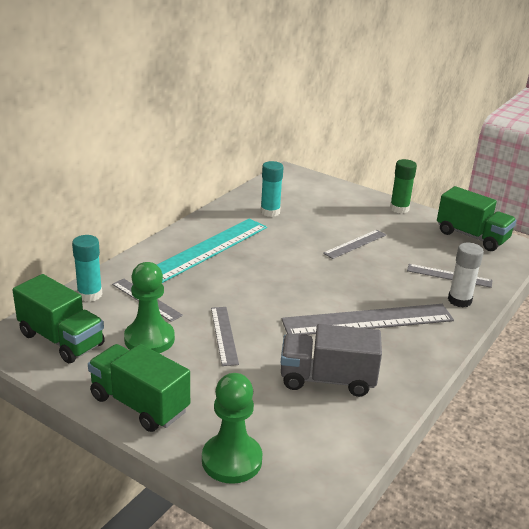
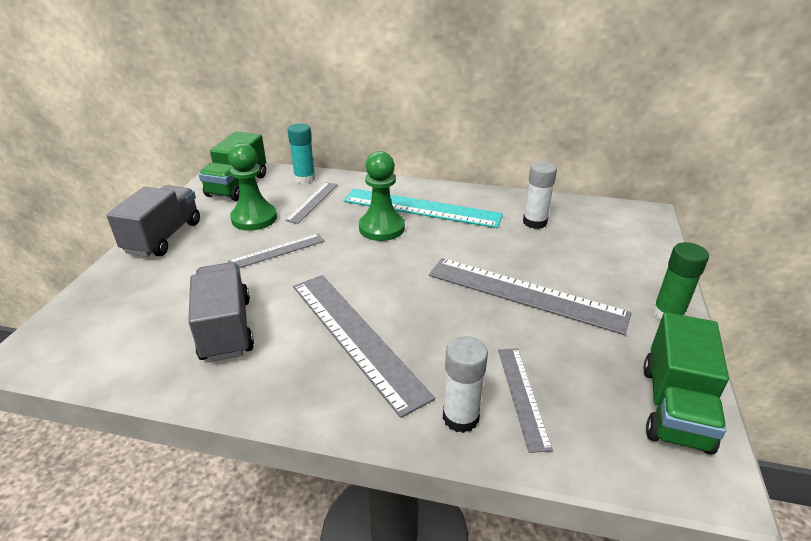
camera: 70 degrees right, 5 degrees up
(139, 404) = (163, 237): green truck -> grey truck
(232, 460) = (93, 298): green pawn -> green pawn (381, 228)
(270, 212) = (534, 222): turquoise glue stick -> white glue stick
(355, 244) = (525, 294): grey ruler -> grey ruler, size x1.87

